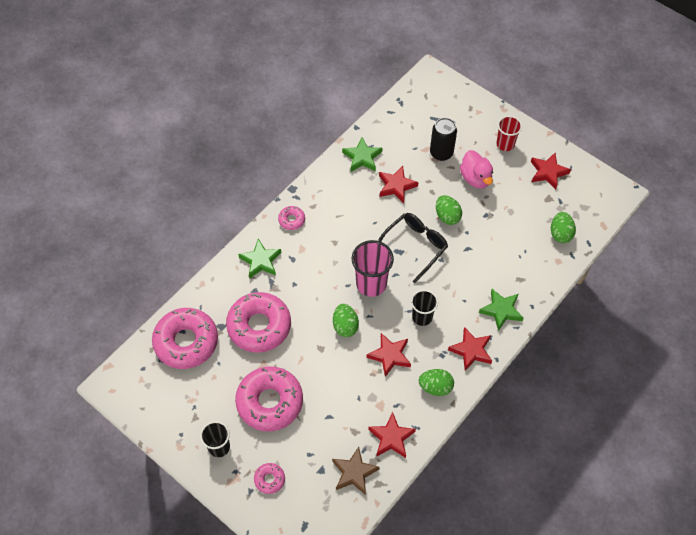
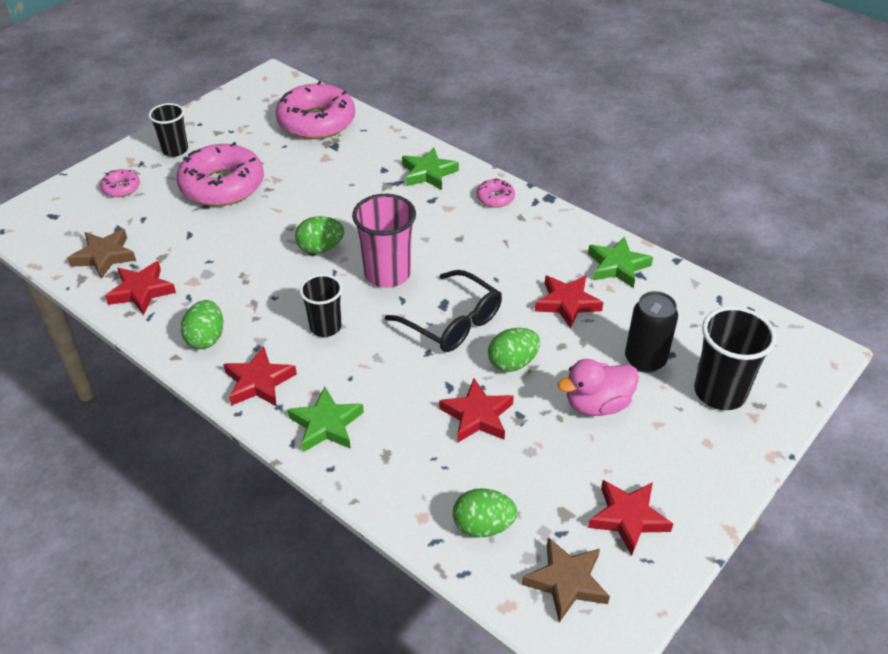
camera: 90 degrees right, 15 degrees down
(259, 326) = (330, 174): pink donut -> none
(390, 355) = (267, 291): red star -> red star (477, 415)
(463, 123) = (719, 392): none -> black cup
(505, 144) = (684, 453): red cup -> none
(587, 200) = (566, 581): none -> brown star

